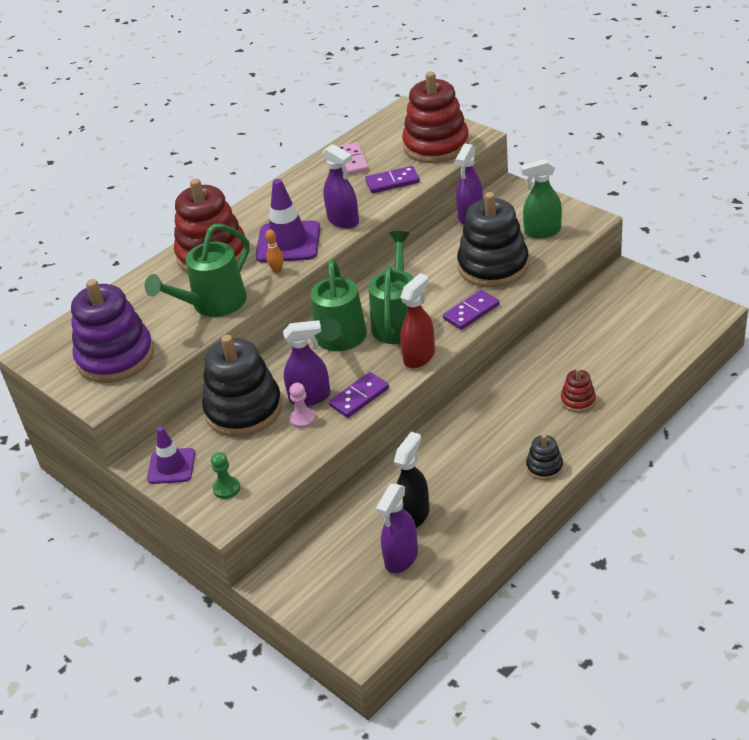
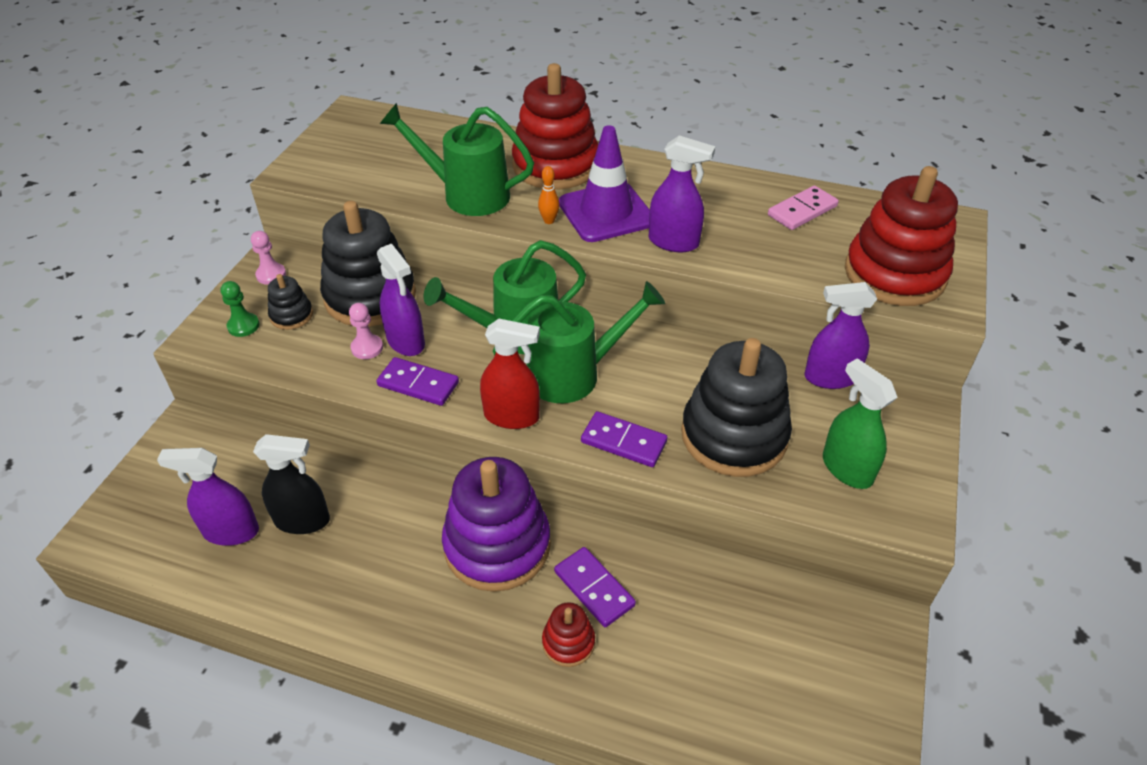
camera: 60 degrees right, 5 degrees up
(115, 357) = (358, 161): purple stacking toy -> purple stacking toy (497, 545)
(171, 466) = (271, 275): purple traffic cone -> pink pawn
(343, 220) = (674, 242): purple spray bottle -> purple spray bottle turned 90 degrees counterclockwise
(392, 182) = (782, 259): purple domino -> purple domino (594, 588)
(544, 467) = (420, 639): black stacking toy -> black stacking toy (291, 315)

